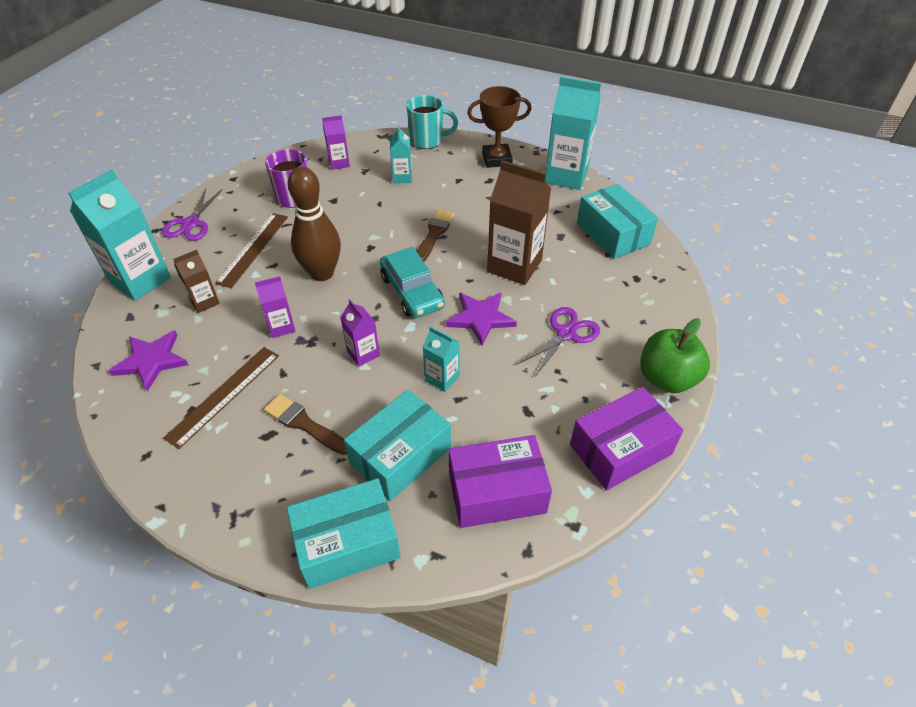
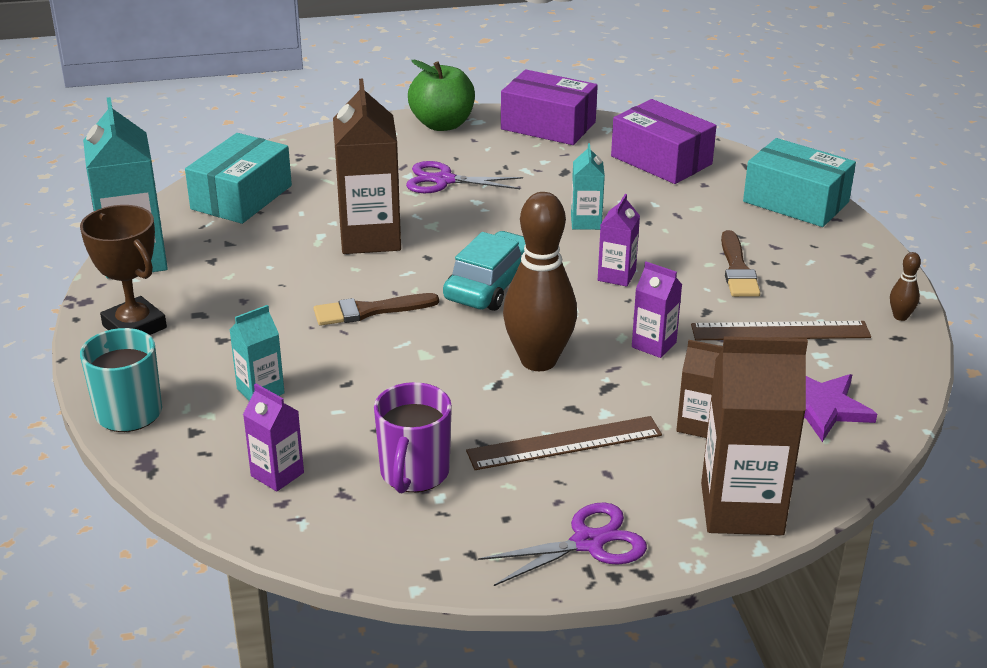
camera: 125 degrees left, 15 degrees down
(140, 280) = (741, 509): turquoise carton -> brown carton
(158, 477) = (900, 316): none -> brown bowling pin
(400, 455) = (693, 210): turquoise box -> none
(480, 318) = (480, 230): purple star -> none

